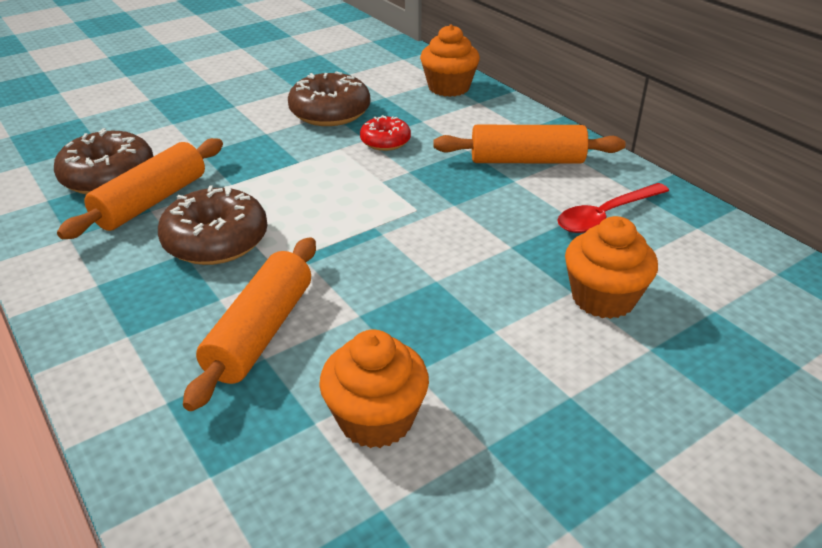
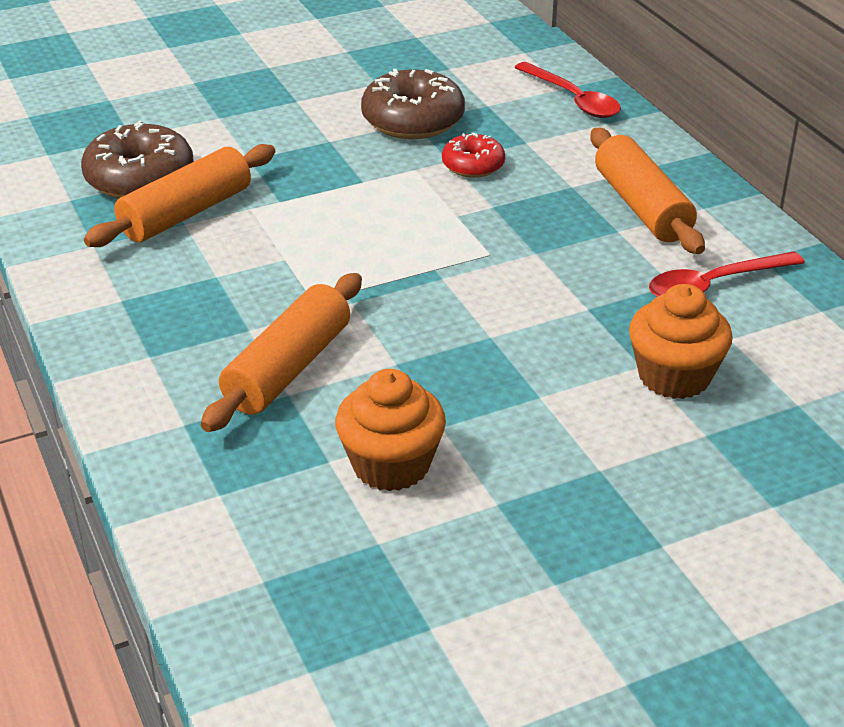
camera: 10 degrees right, 0 degrees up
(216, 241) = (253, 266): brown donut -> none
(449, 87) = (573, 99): orange cupcake -> red spoon
(526, 160) = (642, 207): orange rolling pin -> orange rolling pin turned 60 degrees clockwise

